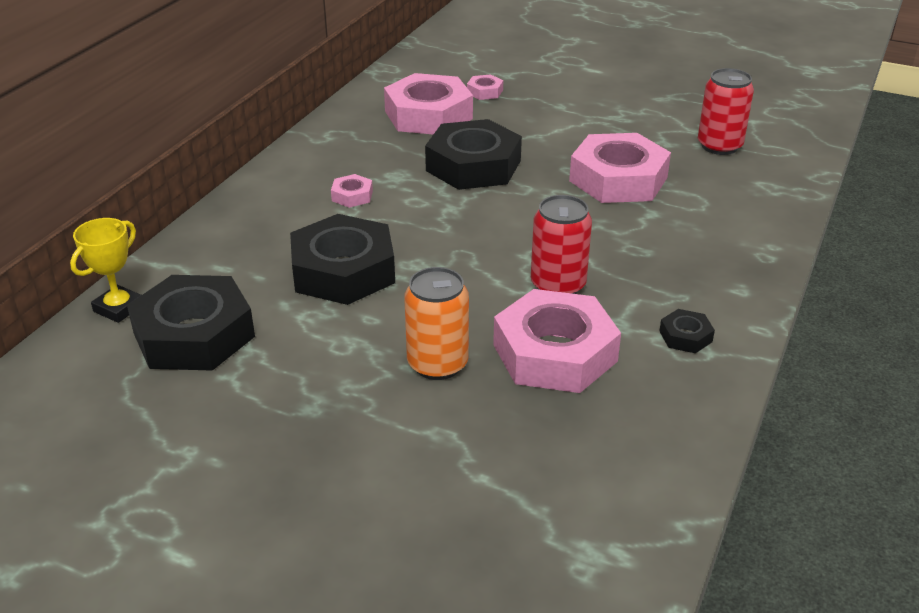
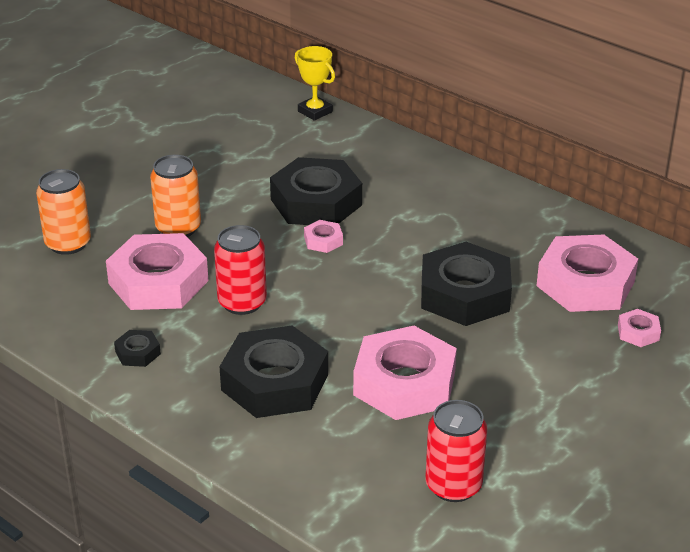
camera: 105 degrees right, 0 degrees up
(194, 334) = (268, 137): black nut -> black nut (275, 382)
(352, 196) = (431, 219): pink nut -> pink nut (323, 241)
(514, 456) = (68, 243): none -> orange can

